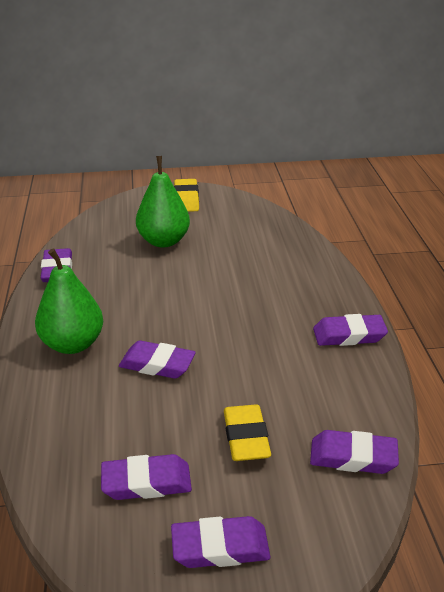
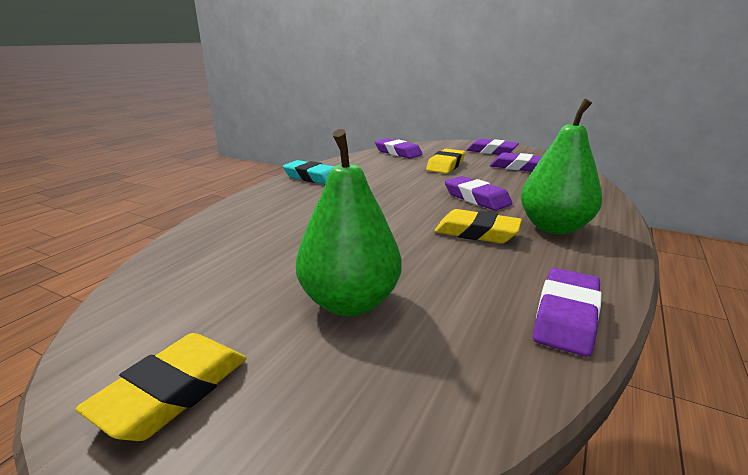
camera: 145 degrees left, 10 degrees down
(131, 314) = (476, 233): none -> yellow eraser
(349, 335) = (313, 177): purple eraser -> turquoise eraser

